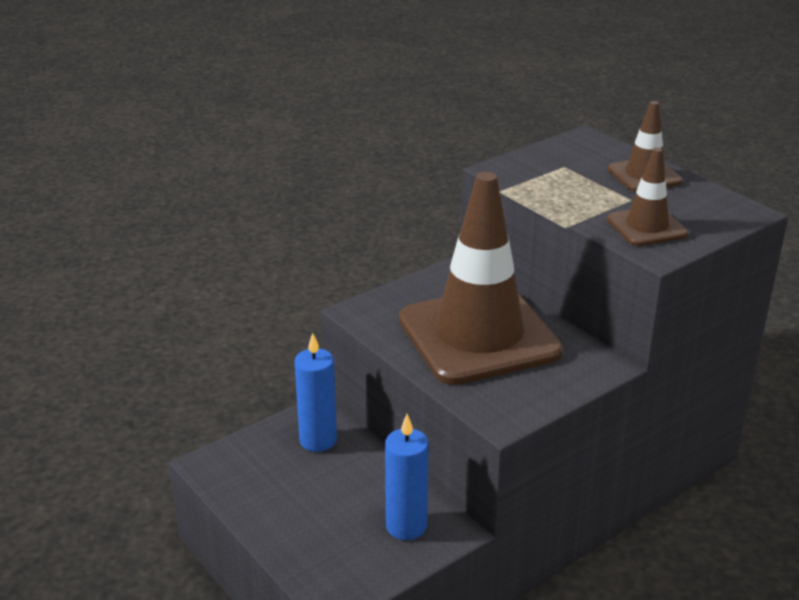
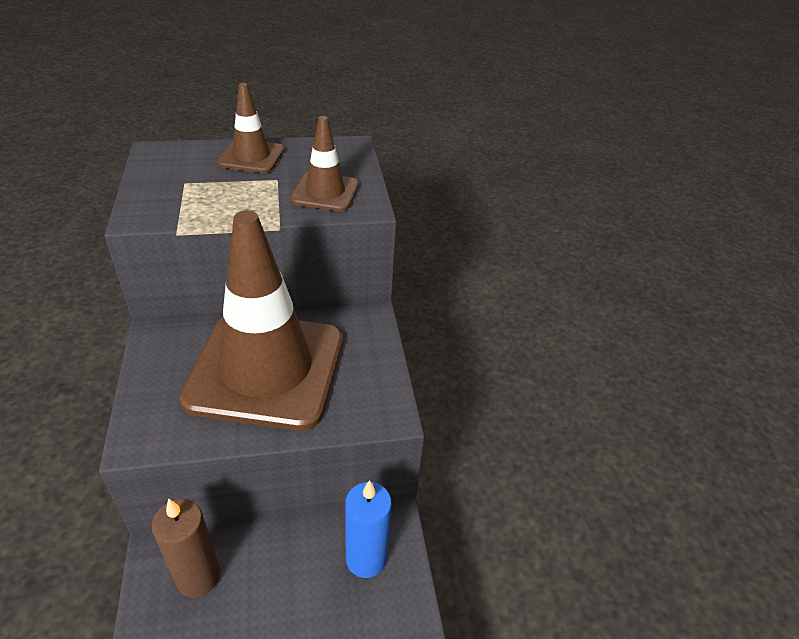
camera: 65 degrees left, 10 degrees up
(318, 440) = (198, 577): blue candle -> brown candle

